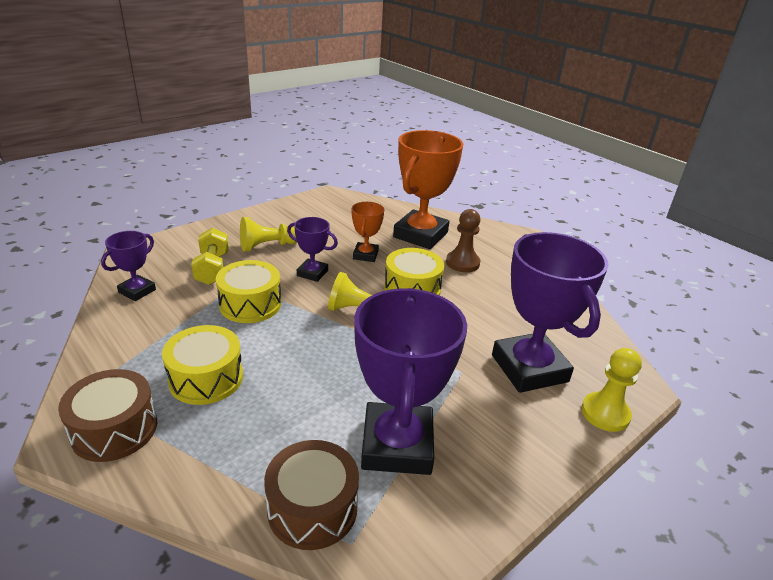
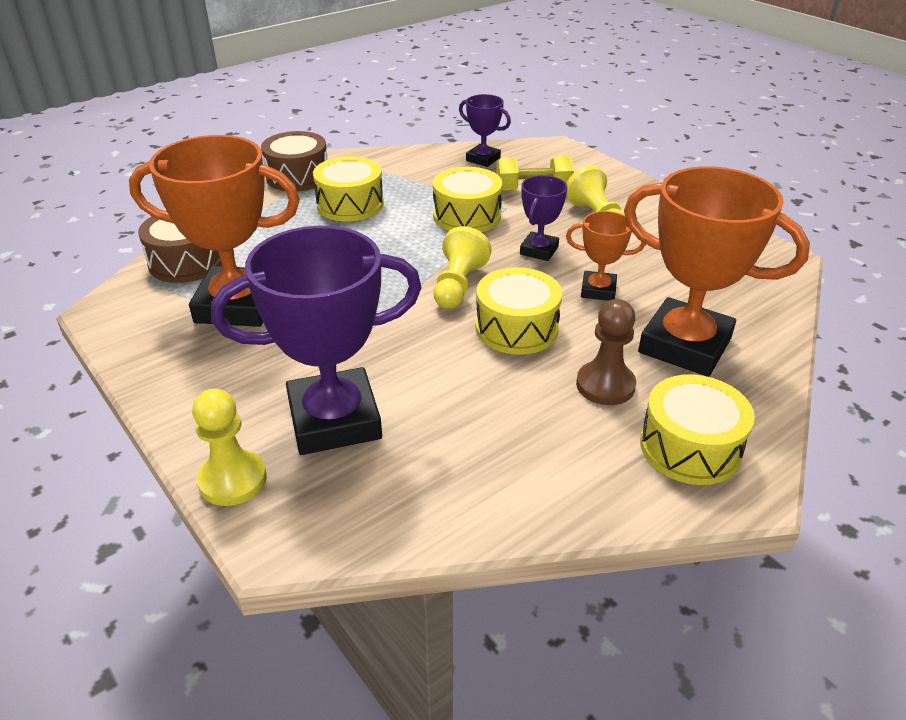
camera: 95 degrees right, 5 degrees up
(397, 445) = (237, 305): purple trophy -> orange trophy
(503, 245) = (690, 447): none -> yellow drum

